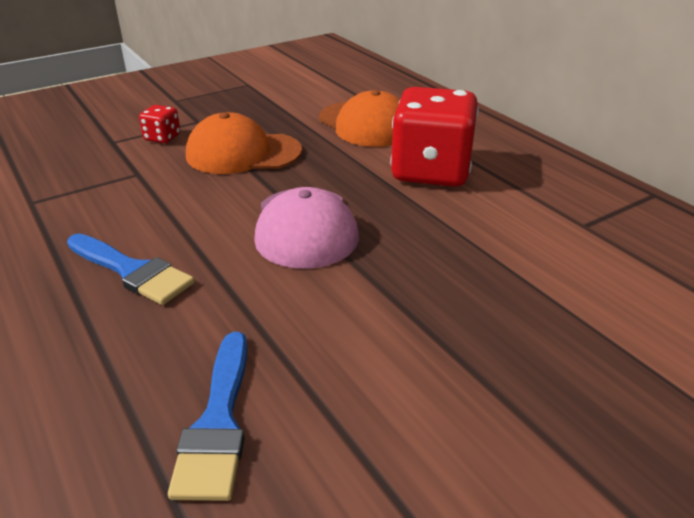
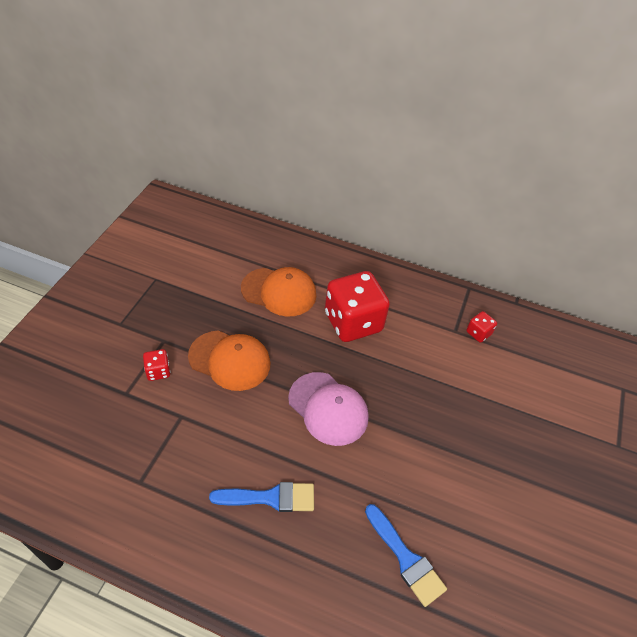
camera: 40 degrees left, 15 degrees up
(243, 153) = (230, 360): orange cap -> orange cap turned 120 degrees counterclockwise
(625, 239) = (478, 333): none -> red dice

